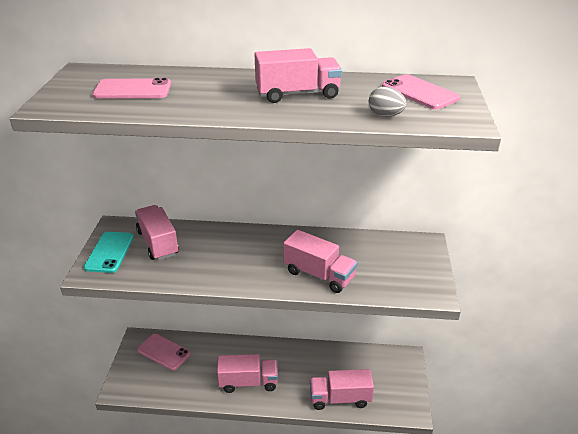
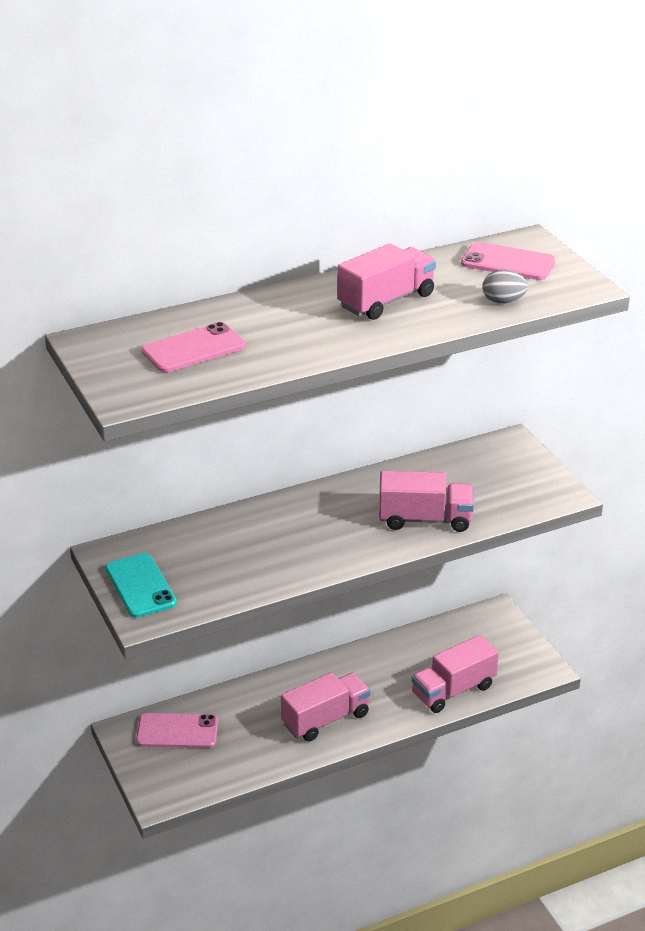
camera: 30 degrees left, 0 degrees up
(158, 243) = (191, 553): pink truck -> none

